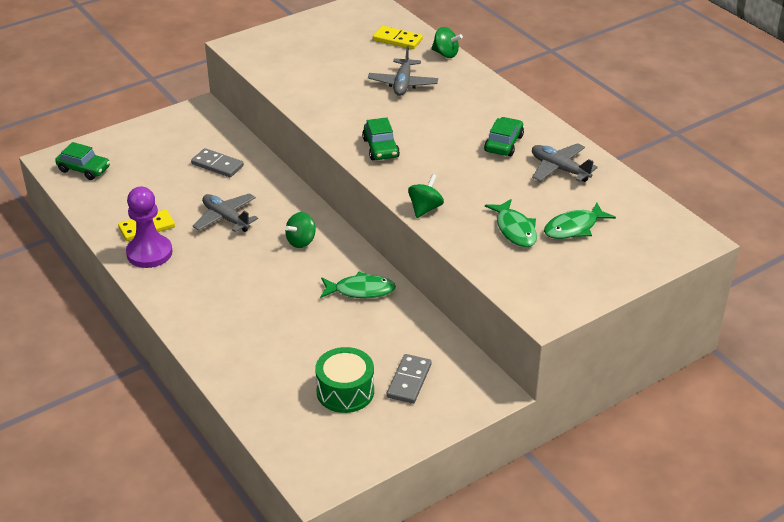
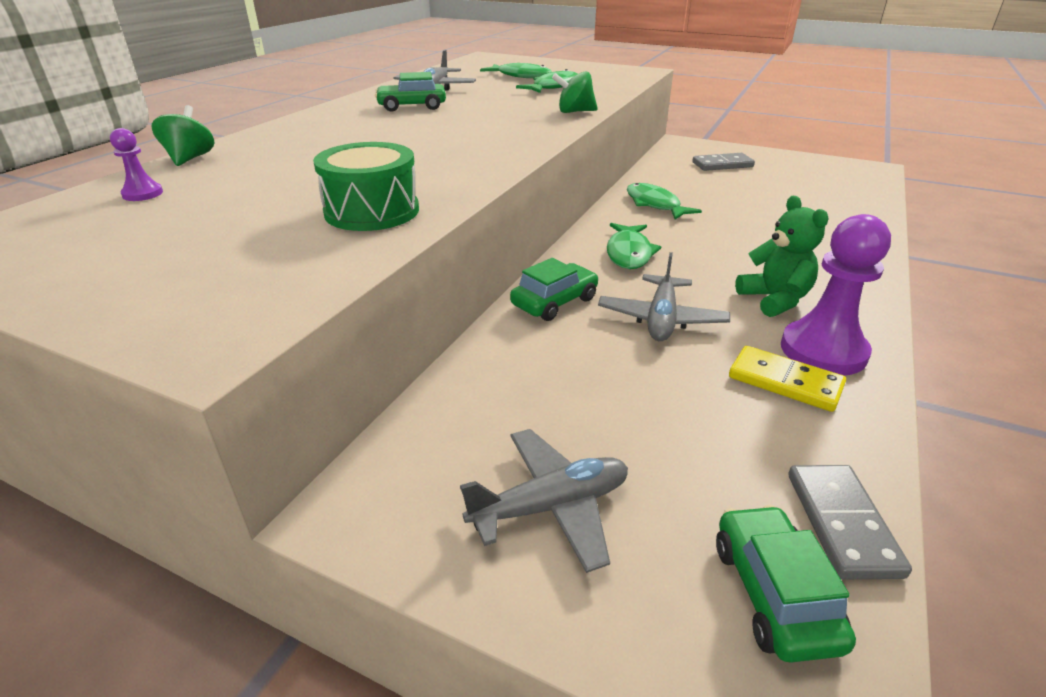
camera: 120 degrees left, 5 degrees down
(199, 266) = (774, 300): none -> green teddy bear
(217, 165) = (544, 384): grey domino -> grey domino (841, 523)
(301, 241) = (629, 253): green spinning top -> green fish
(345, 391) = (778, 180): green drum -> green drum (372, 211)
(380, 148) = (490, 145): green car -> green car (554, 302)
(397, 40) = (142, 194): yellow domino -> purple pawn
(403, 84) = (305, 164): grey plane -> grey plane (551, 506)

